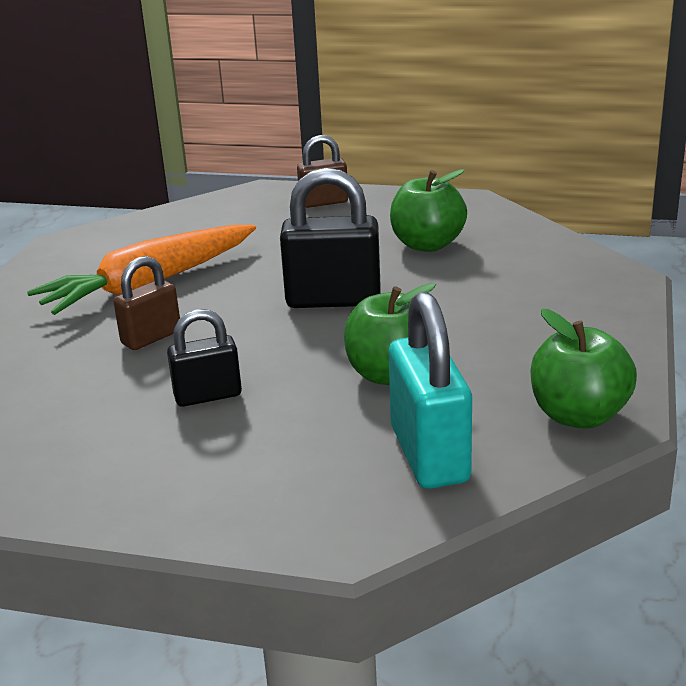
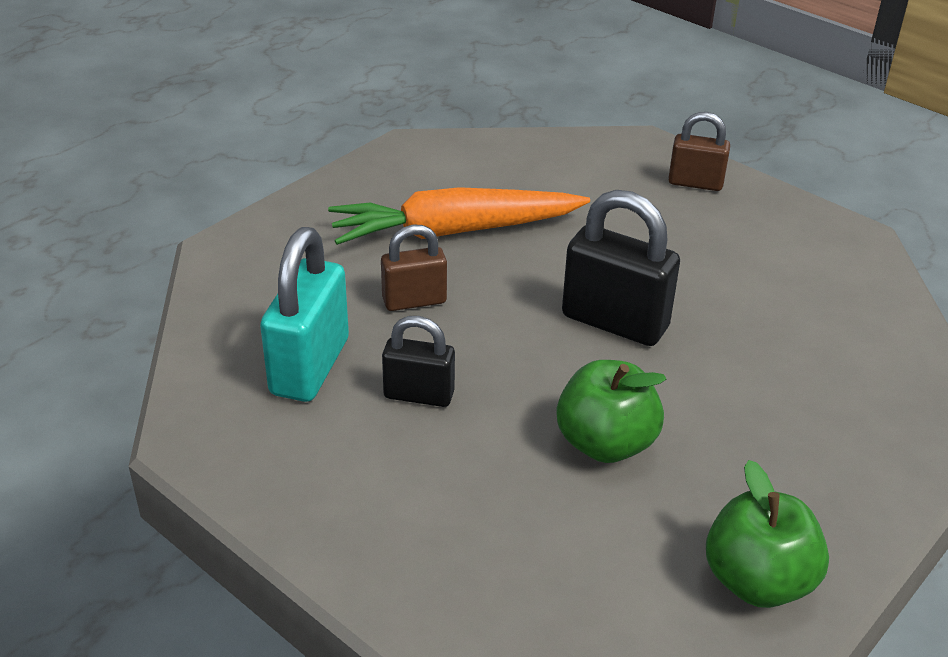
camera: 25 degrees right, 10 degrees up
(427, 244) = (764, 283): green apple -> none
(429, 454) = (572, 560): turquoise padlock -> turquoise padlock (310, 366)

